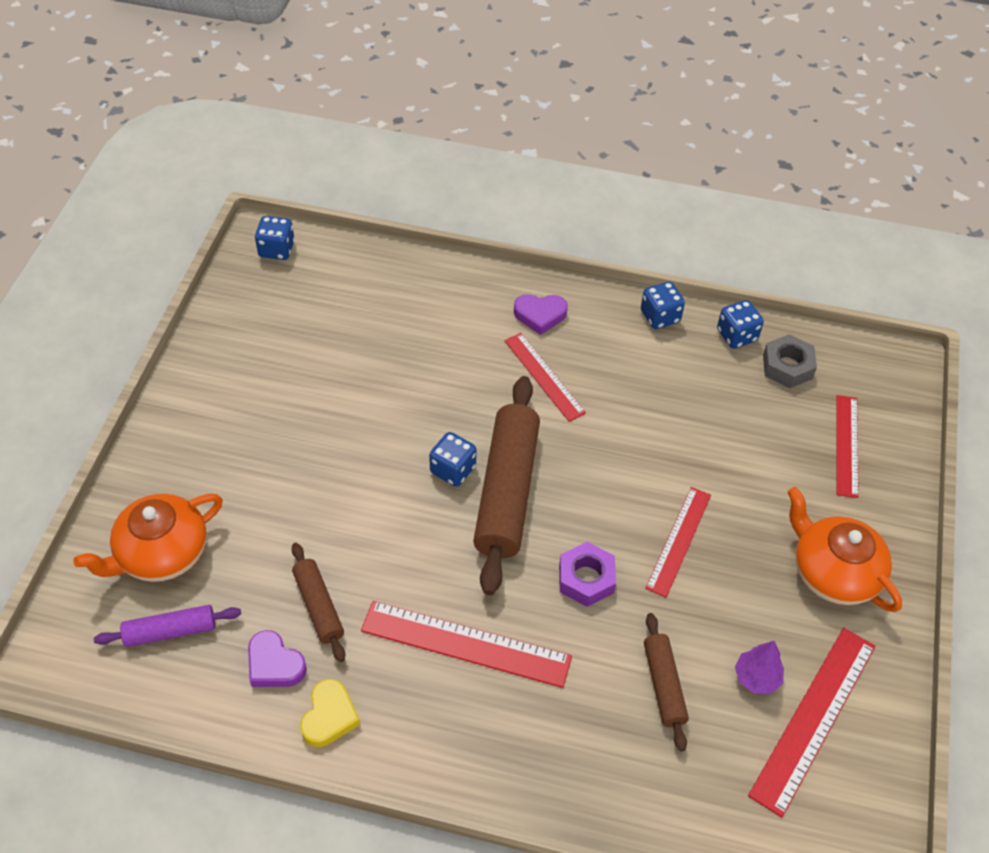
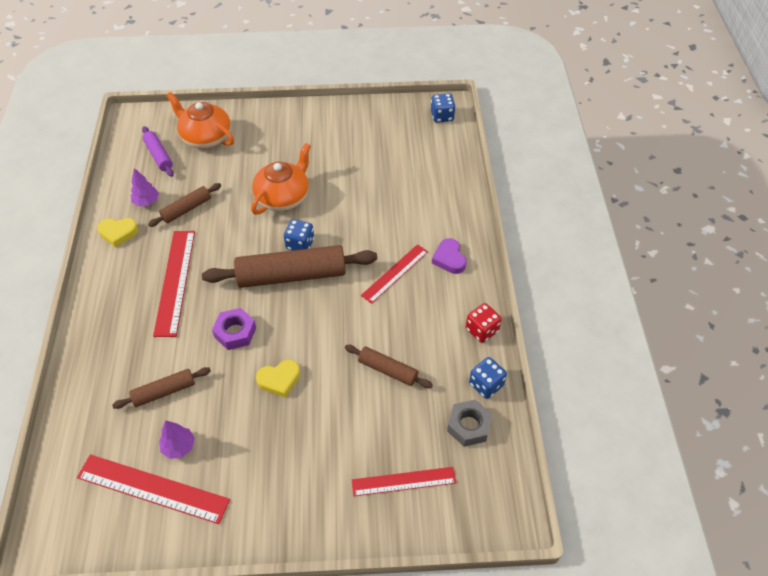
camera: 75 degrees right, 0 degrees up
(274, 664) = (146, 201): purple heart -> purple tree
(660, 316) = (482, 330): blue dice -> red dice
(679, 541) = (279, 380): red ruler -> yellow heart
(693, 422) = (388, 370): none -> brown rolling pin
(833, 572) = (278, 486): orange teapot -> orange teapot (283, 197)

